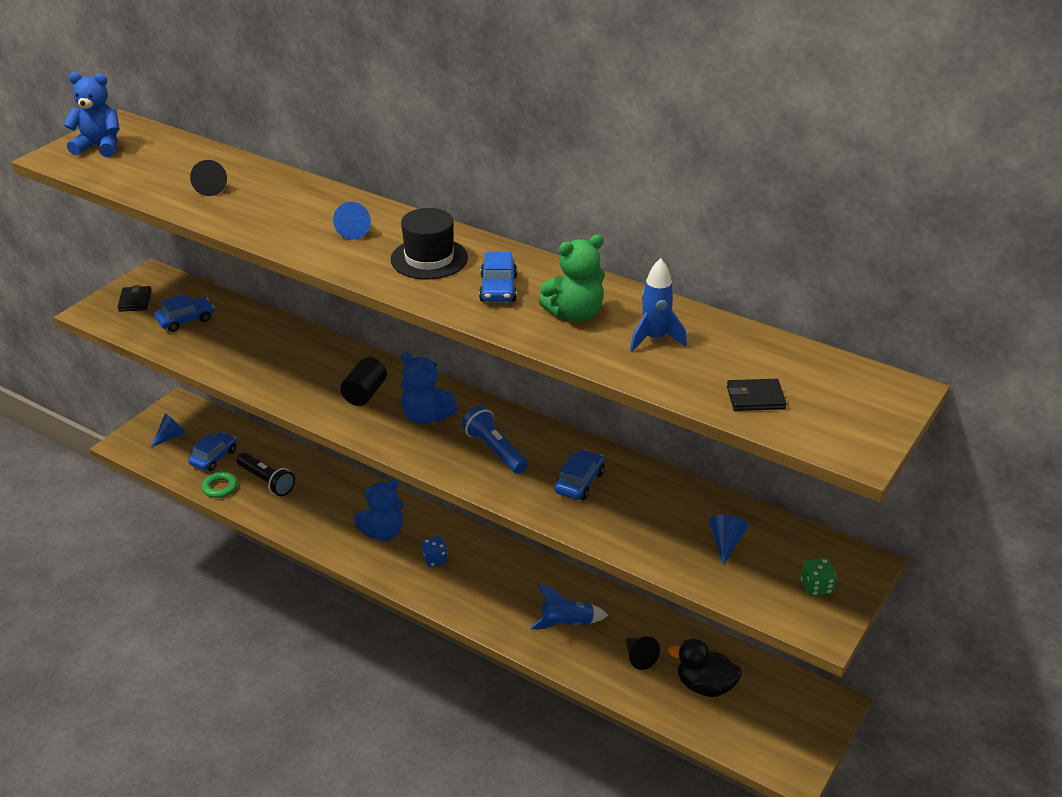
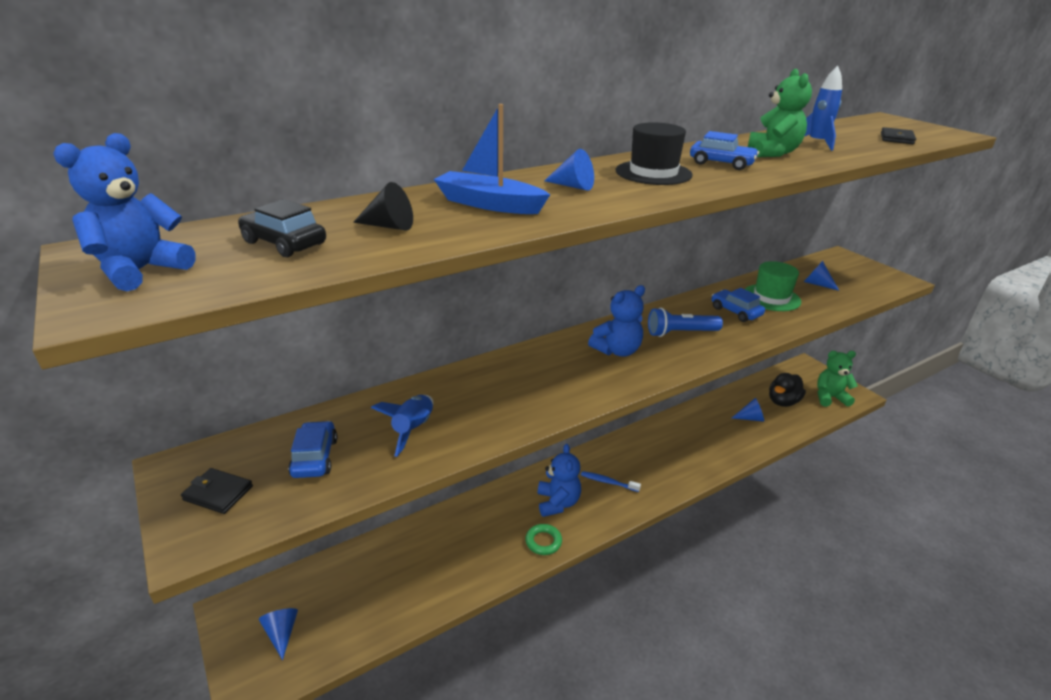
camera: 65 degrees left, 5 degrees down
(160, 167) = (284, 243): none -> black car
(214, 457) = (355, 600): blue car -> none
(220, 488) = (410, 608): green ring -> green ring (543, 542)
(267, 481) = (430, 565): black flashlight -> none
(281, 208) = (489, 204): none -> blue boat
(364, 393) = (560, 372): black cylinder -> none
(435, 559) = (608, 482): blue dice -> blue toothbrush
(567, 624) = (708, 438): blue rocket -> blue rocket (413, 429)
(639, 657) = (750, 418): black cone -> blue cone
(644, 506) = (771, 298): none -> green hat
(758, 738) = (829, 397): none -> green teddy bear
(816, 587) = (862, 272): green dice -> none

